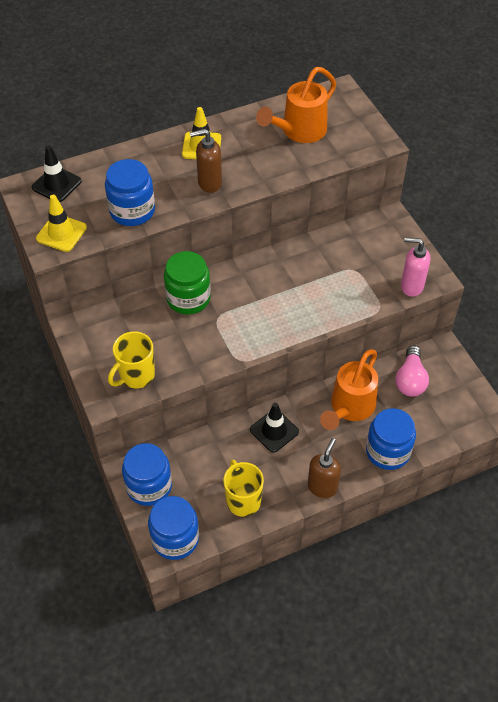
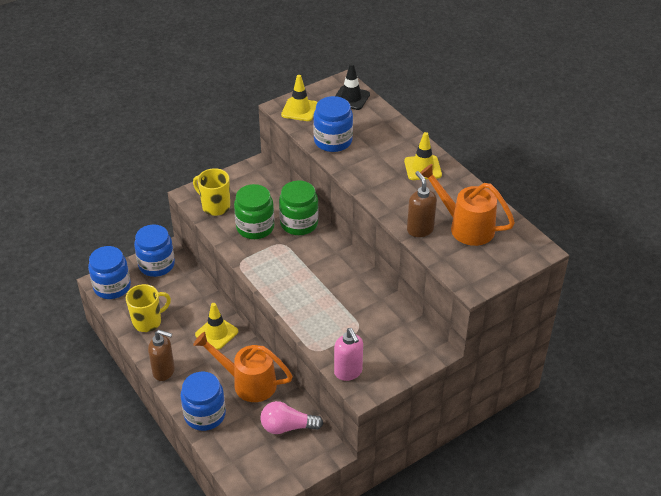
camera: 80 degrees right, 10 degrees down
(184, 339) = (255, 227): none -> green jar
(209, 183) = (378, 178): brown soap dispenser -> brown soap dispenser (420, 229)
(274, 431) = (216, 333): black traffic cone -> yellow traffic cone
(411, 286) = (348, 372): pink soap dispenser -> pink soap dispenser turned 150 degrees clockwise

